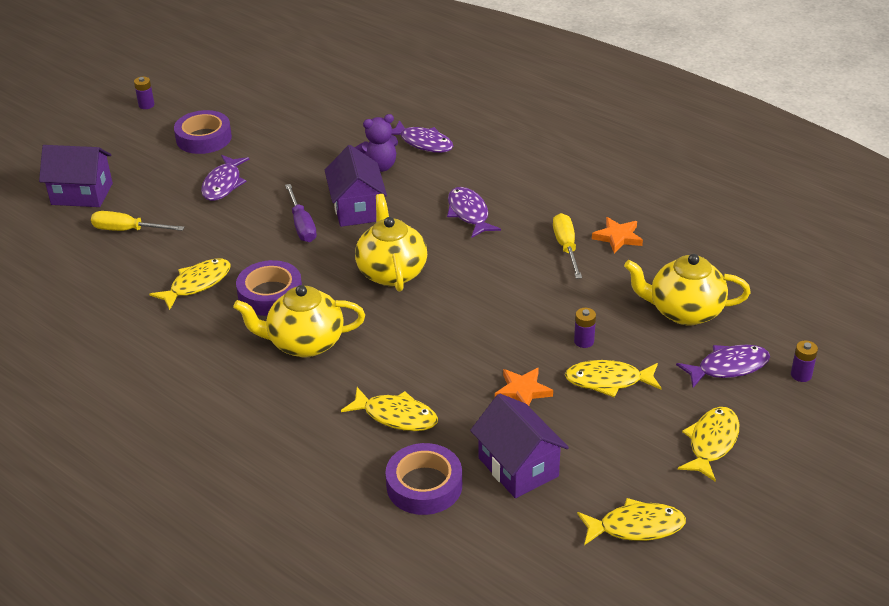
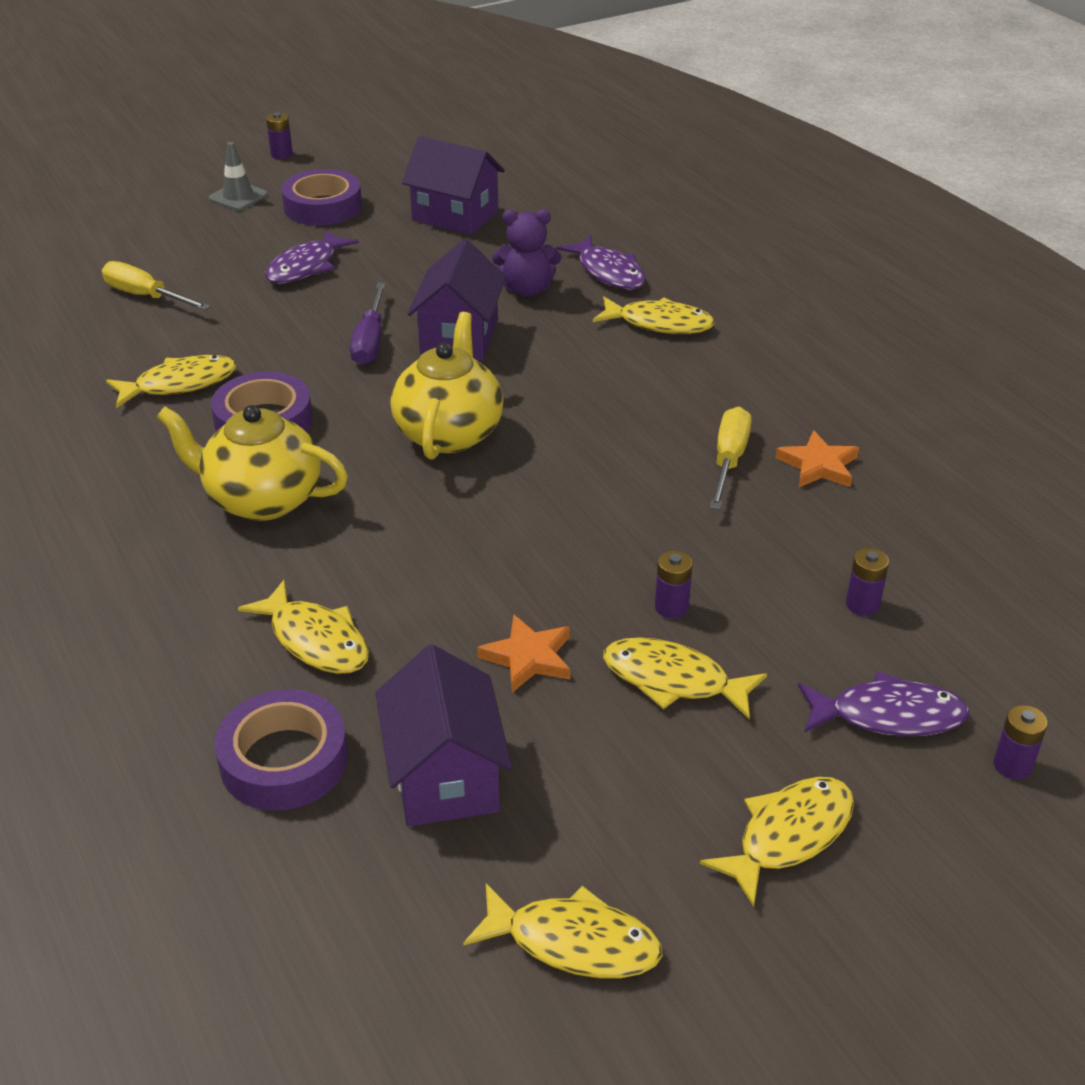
camera: 20 degrees right, 0 degrees up
(82, 194) = (125, 241): purple house -> purple house (455, 216)
(139, 144) = (238, 197): none -> grey traffic cone
(469, 213) = (612, 379): purple fish -> none
(475, 170) = (659, 324): none -> yellow fish
(684, 311) = (862, 604): yellow teapot -> purple battery

